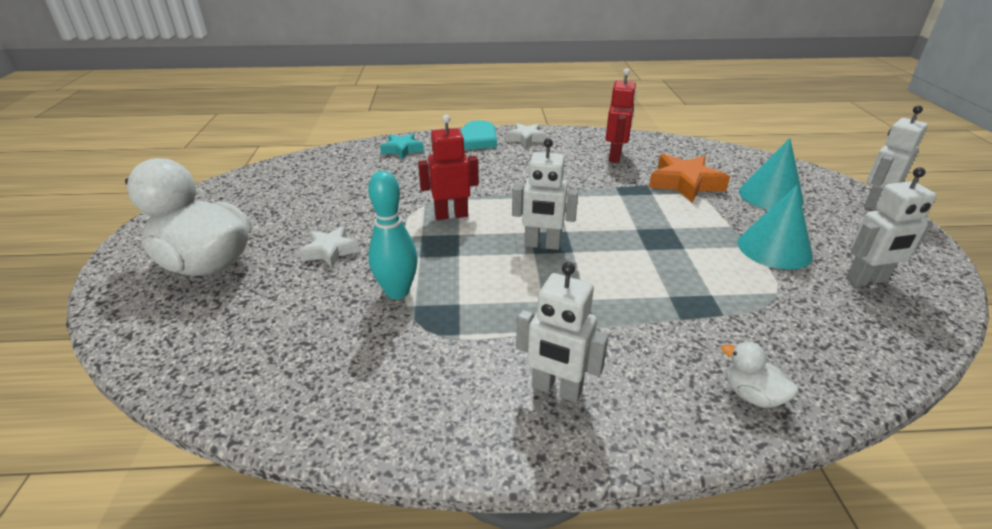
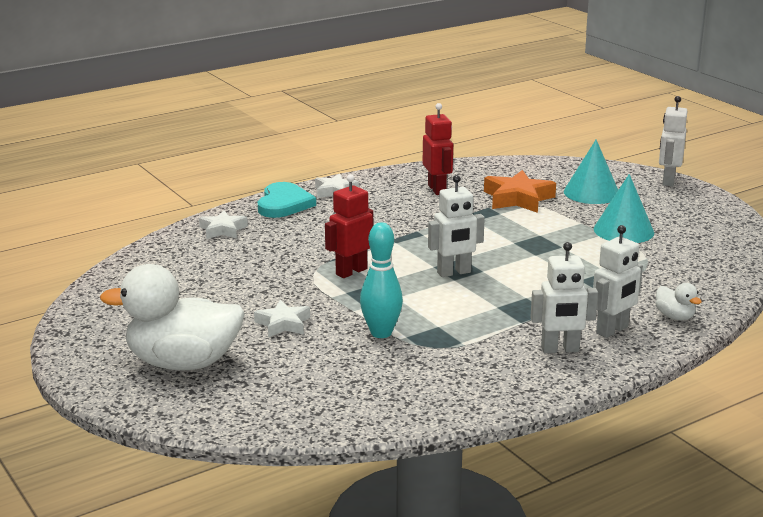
camera: 30 degrees left, 10 degrees down
(402, 150) = (223, 230): turquoise star -> white star
(752, 395) = (675, 317): white duck -> white duck turned 135 degrees counterclockwise
(866, 280) = (696, 235): white robot -> white robot (612, 330)

